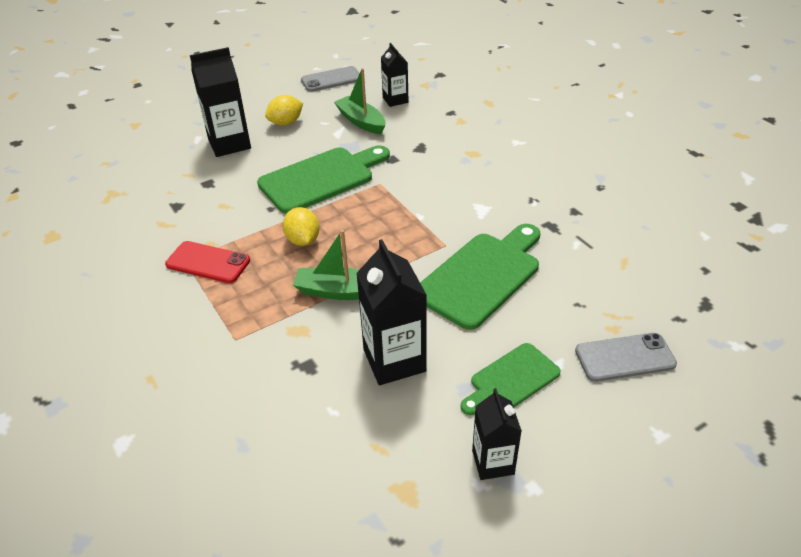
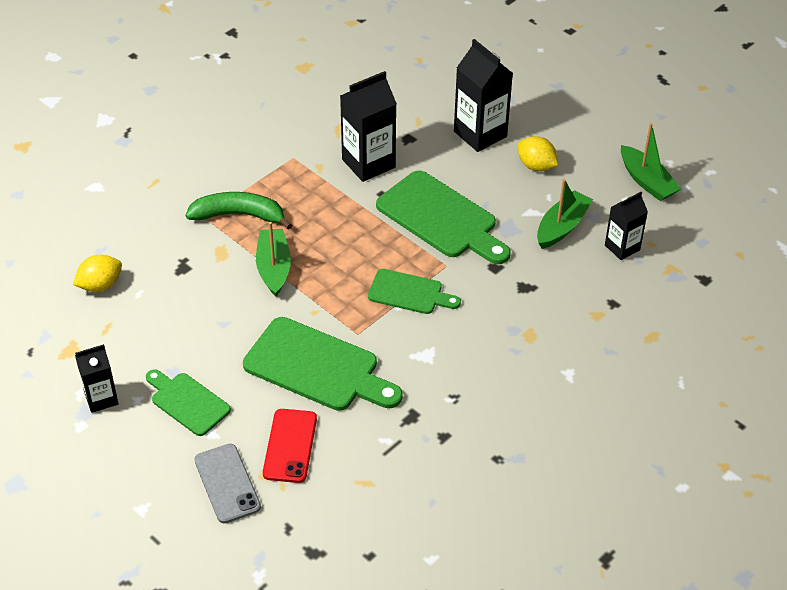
camera: 75 degrees right, 5 degrees up
(208, 262) = (293, 173): red phone -> red phone (290, 446)
(248, 310) = (239, 215): none -> green banana
(303, 240) = (339, 228): yellow lemon -> yellow lemon (100, 285)
(331, 80) = (647, 181): grey phone -> green boat
(394, 360) = (197, 321): black carton -> black carton (368, 163)
(405, 208) = (409, 293): none -> green cutting board

